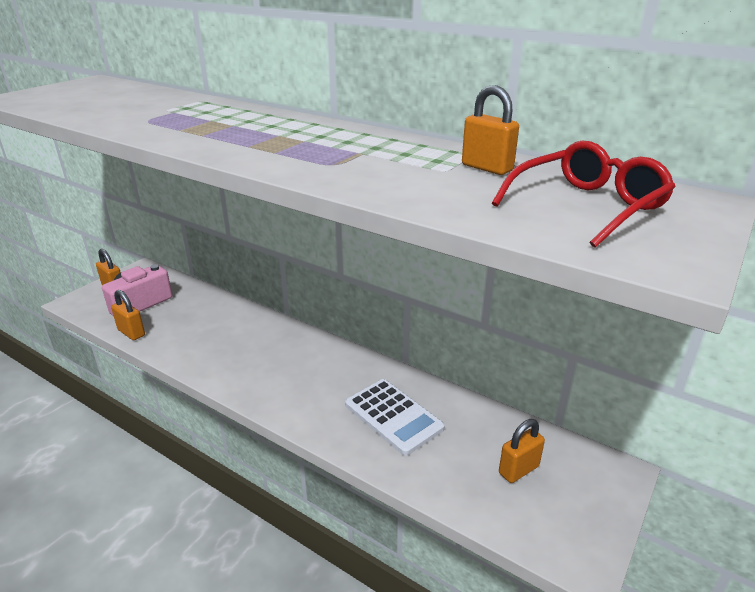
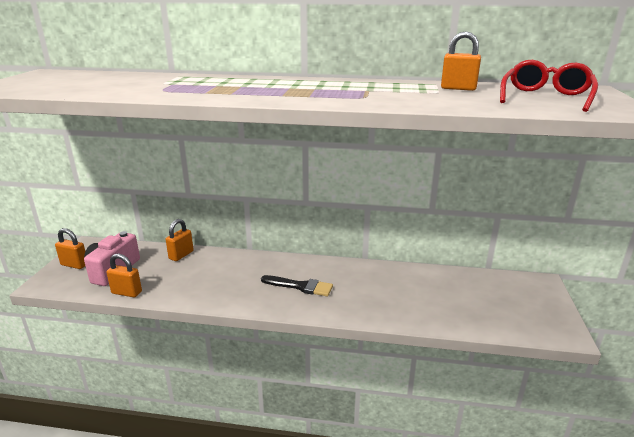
camera: 25 degrees left, 5 degrees down
(299, 378) = (300, 286): none -> black brush
(393, 416) = (388, 291): white calculator -> none
(518, 470) = (489, 298): orange padlock -> orange padlock (181, 255)

